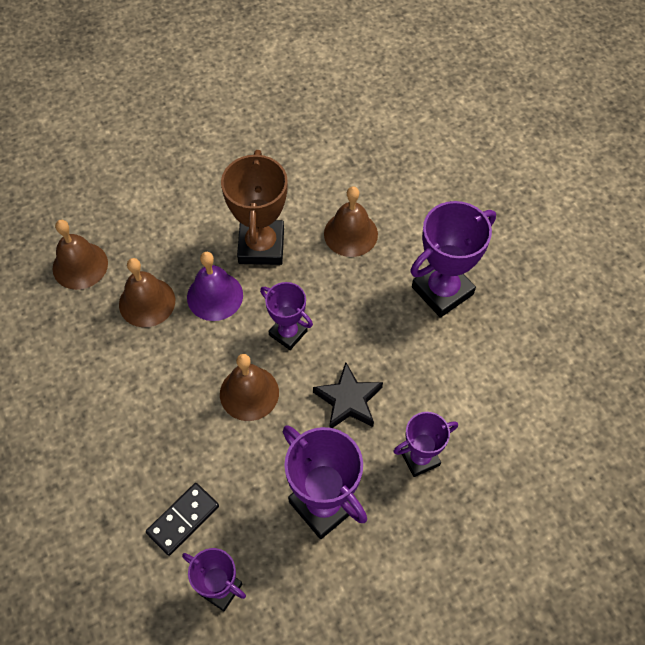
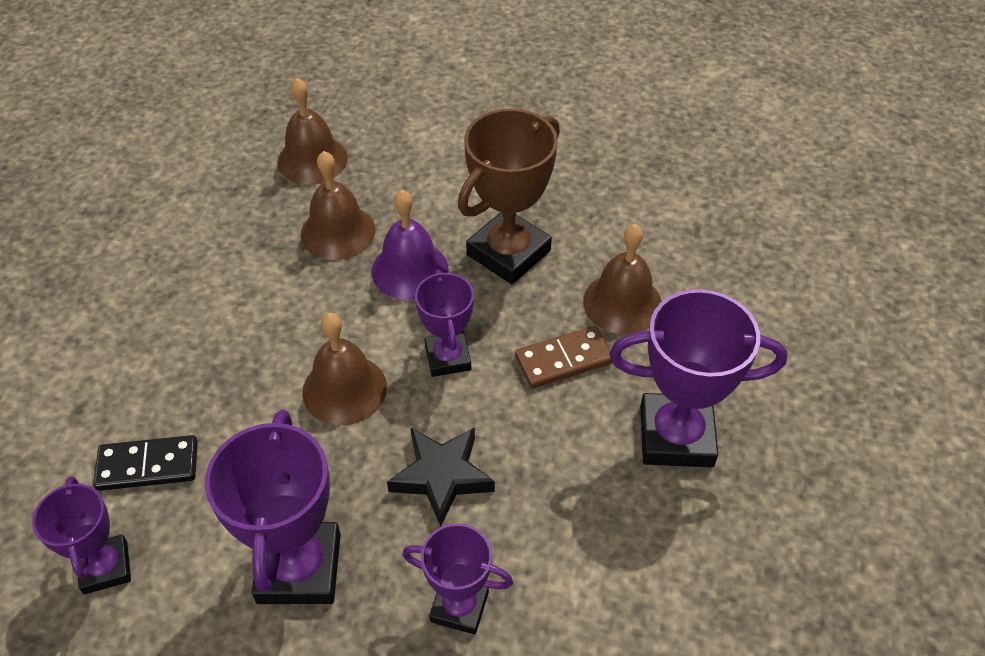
camera: 40 degrees right, 10 degrees down
(350, 289) = (564, 360): none -> brown domino

